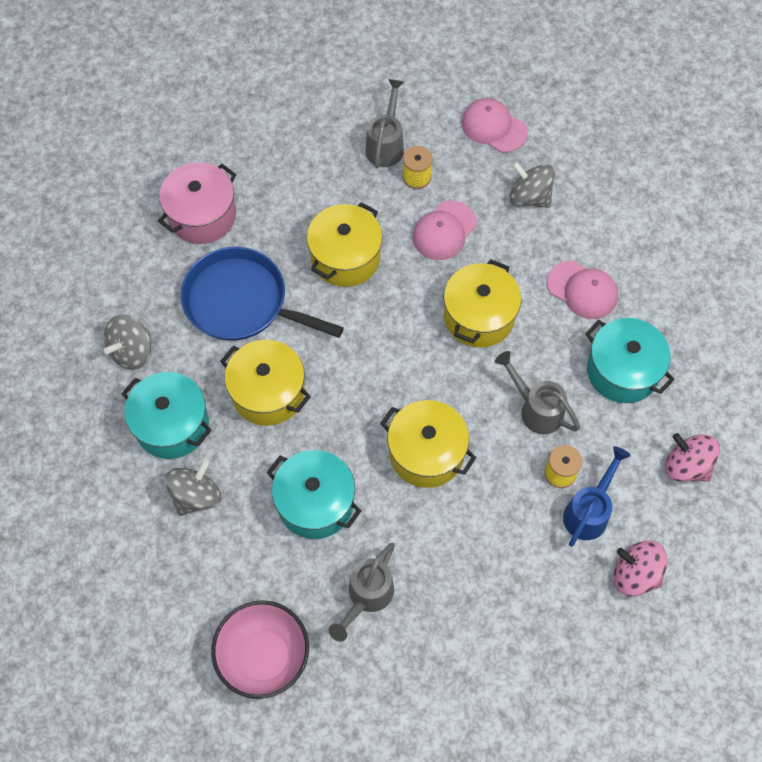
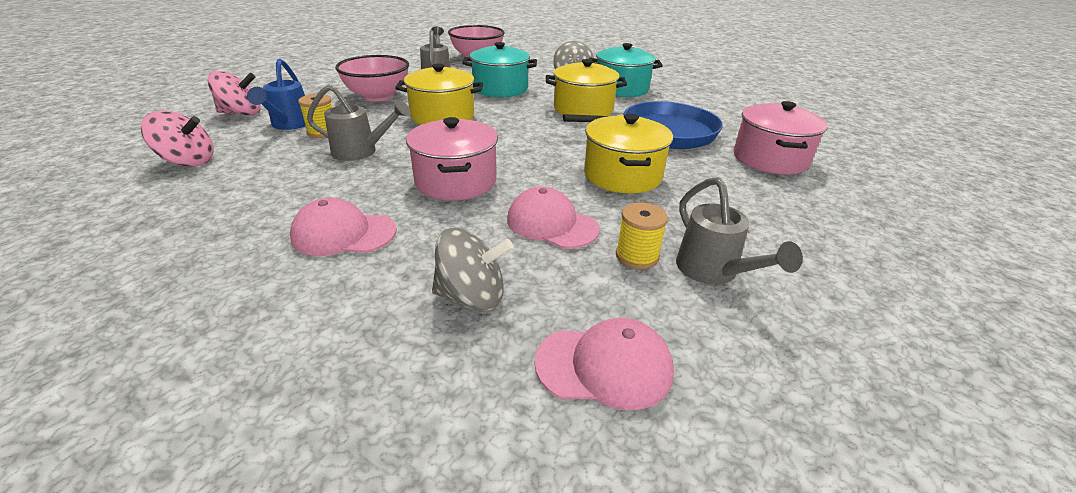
camera: 145 degrees right, 30 degrees down
(132, 351) = (690, 101): grey spinning top -> none
(444, 231) = (551, 224): pink cap -> pink cap turned 60 degrees counterclockwise
(472, 553) = (378, 96): none -> pink bowl
(479, 316) = (456, 181): yellow pot -> pink pot
(622, 371) = (271, 193): turquoise pot -> none

